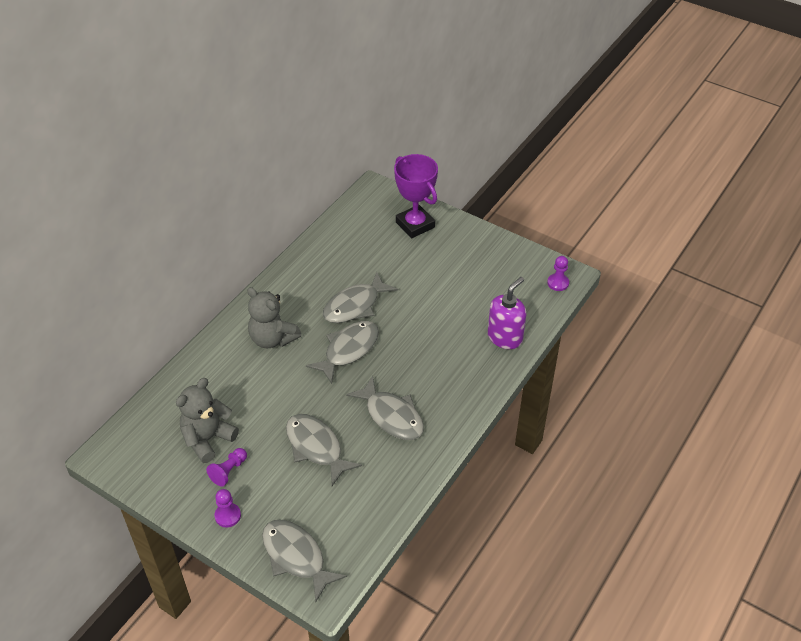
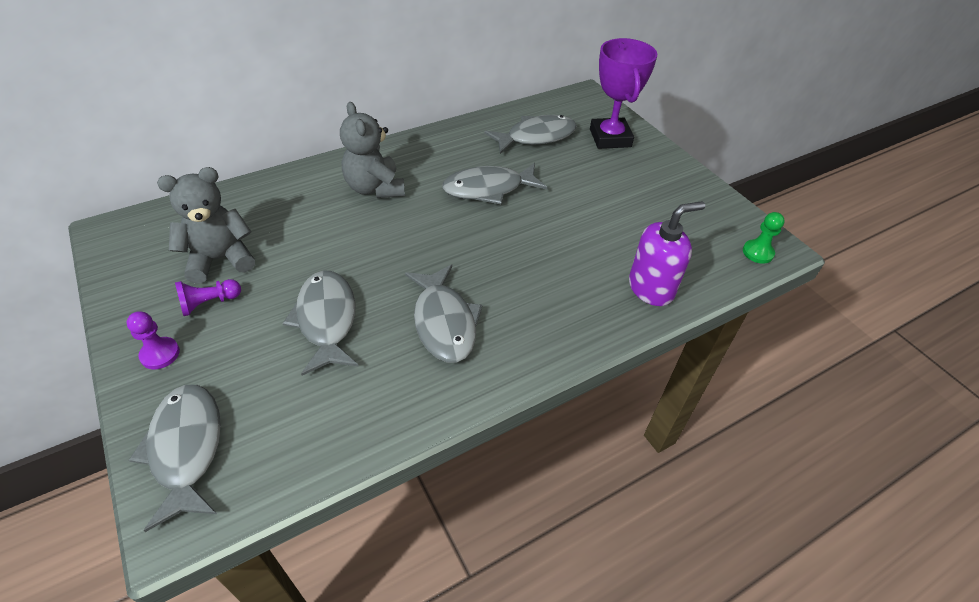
camera: 25 degrees right, 0 degrees up
(348, 350) = (447, 229): grey fish -> grey fish (536, 137)
(558, 283) = (757, 252): purple pawn -> green pawn

